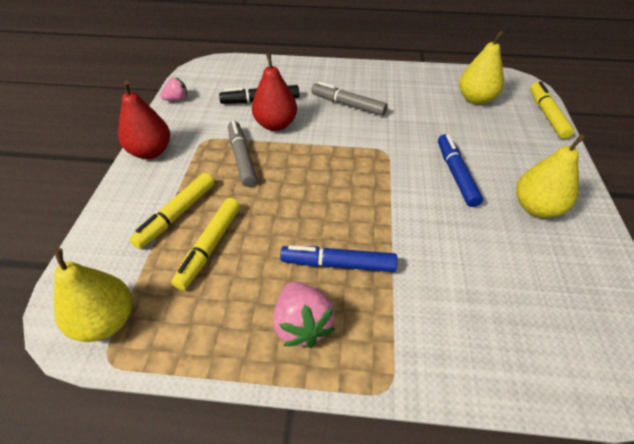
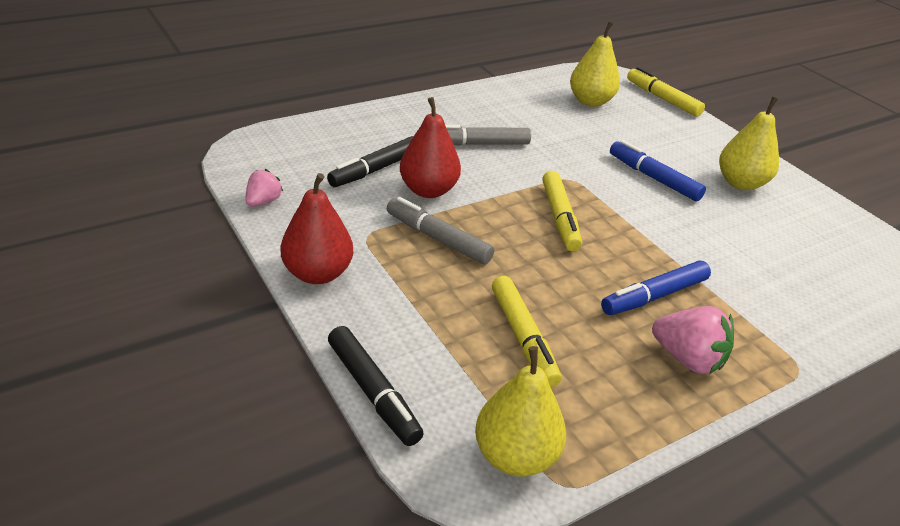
camera: 40 degrees left, 10 degrees down
(88, 235) = (373, 392): none -> black marker
(176, 215) = (445, 324): yellow marker -> yellow marker (559, 218)

